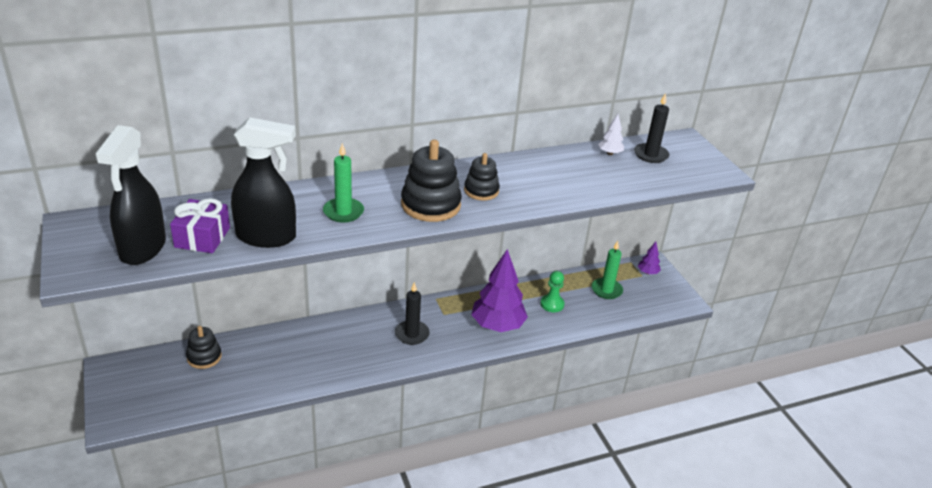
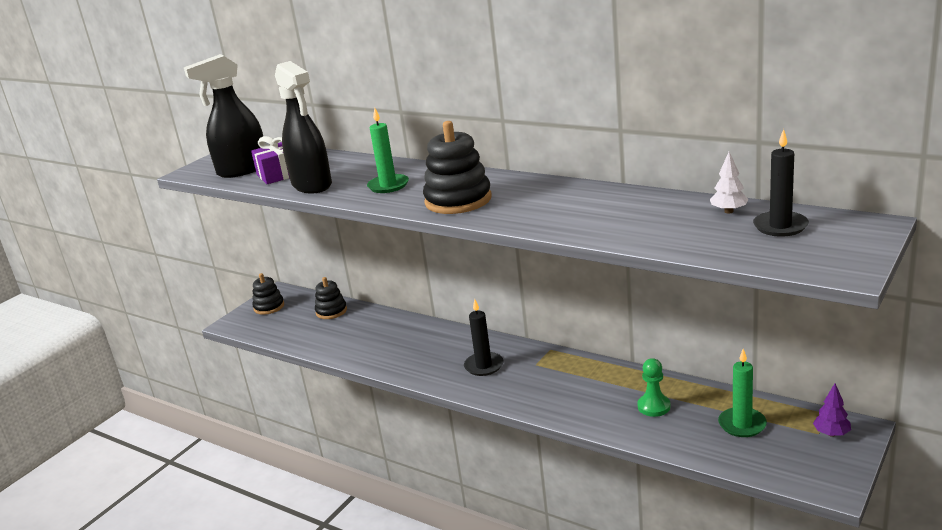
camera: 60 degrees right, 10 degrees down
(481, 191) = (521, 203): black stacking toy -> black stacking toy (269, 307)
(497, 326) = (566, 397): purple tree -> none

